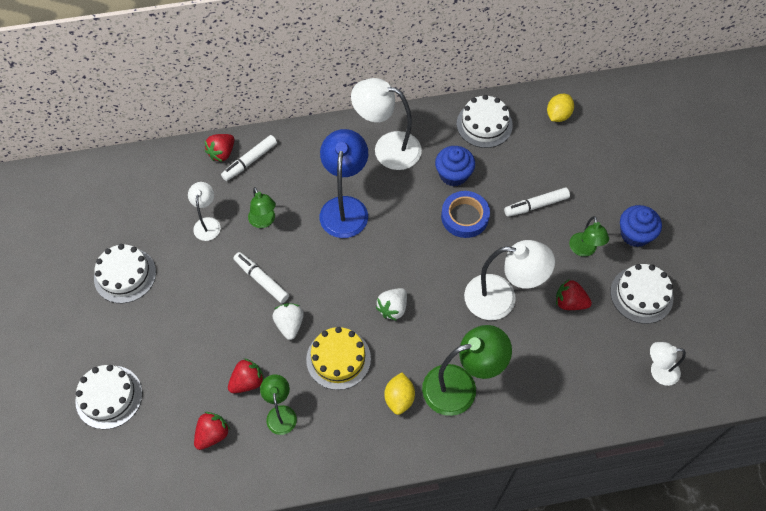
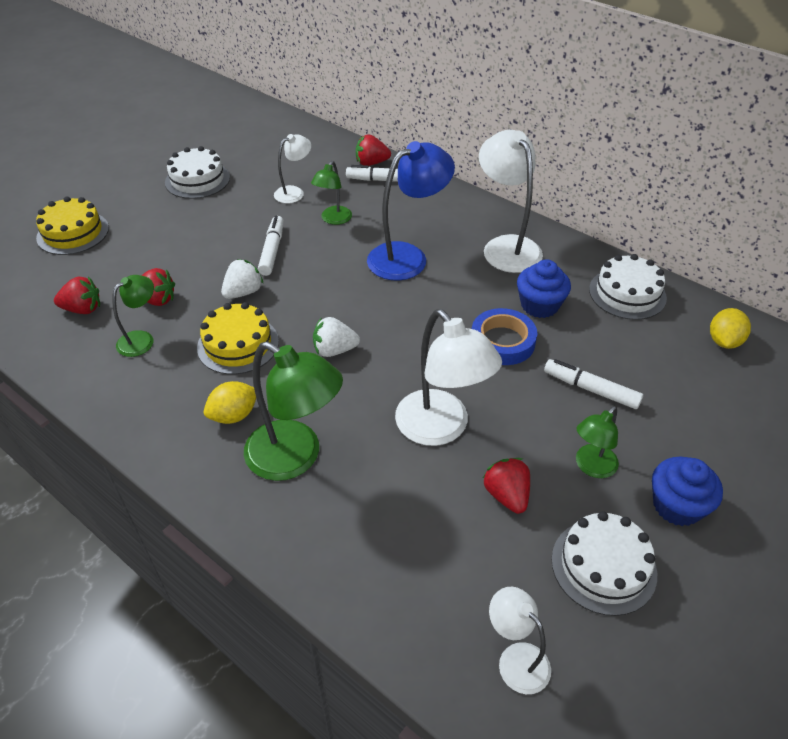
camera: 50 degrees right, 15 degrees down
(109, 397) = (73, 233): white cake -> yellow cake
(558, 115) = (724, 341): yellow lemon -> yellow lemon turned 60 degrees counterclockwise

